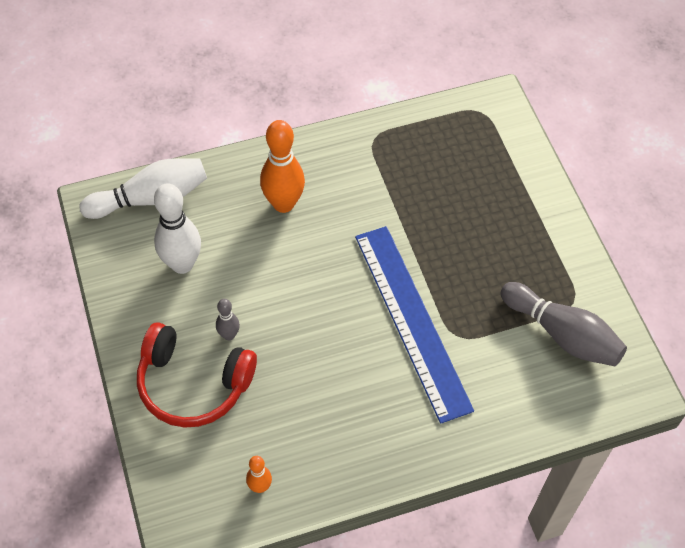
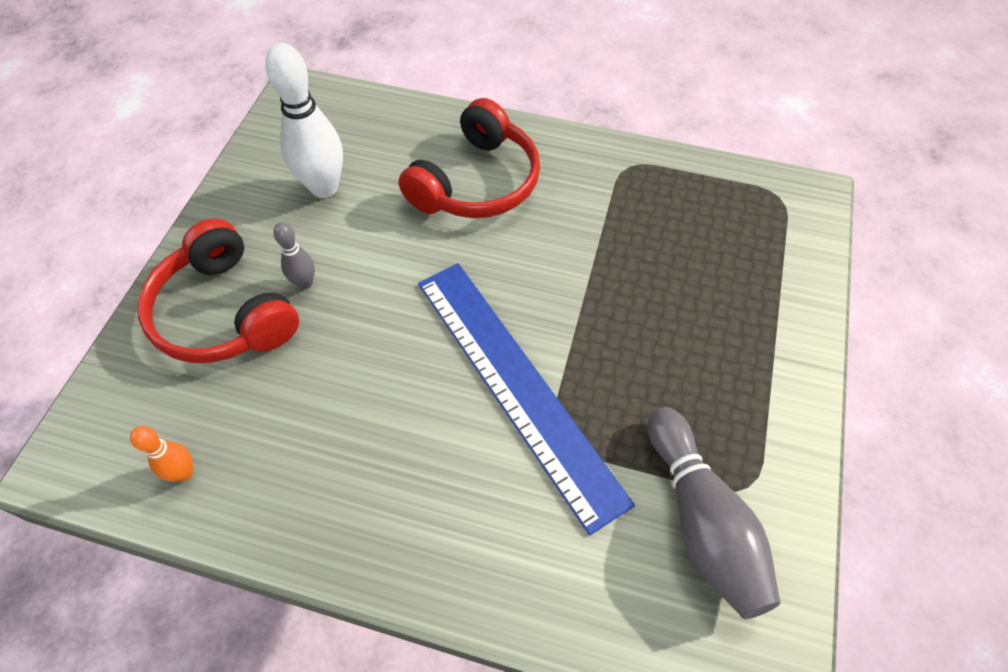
camera: 35 degrees right, 0 degrees up
(151, 198) = (351, 112): white bowling pin -> none
(283, 204) = (476, 182): orange bowling pin -> red headphones
(412, 320) = (517, 385): blue ruler -> blue ruler turned 45 degrees counterclockwise

